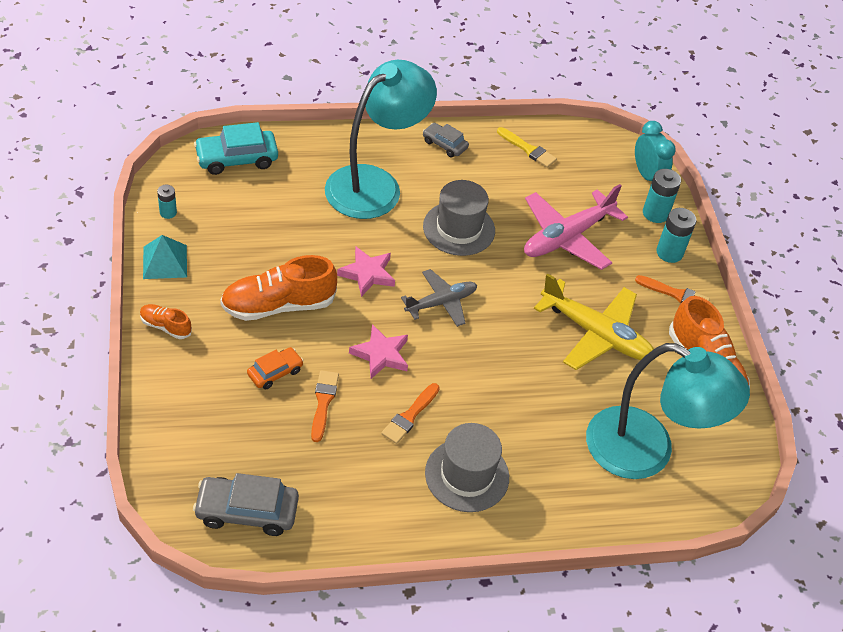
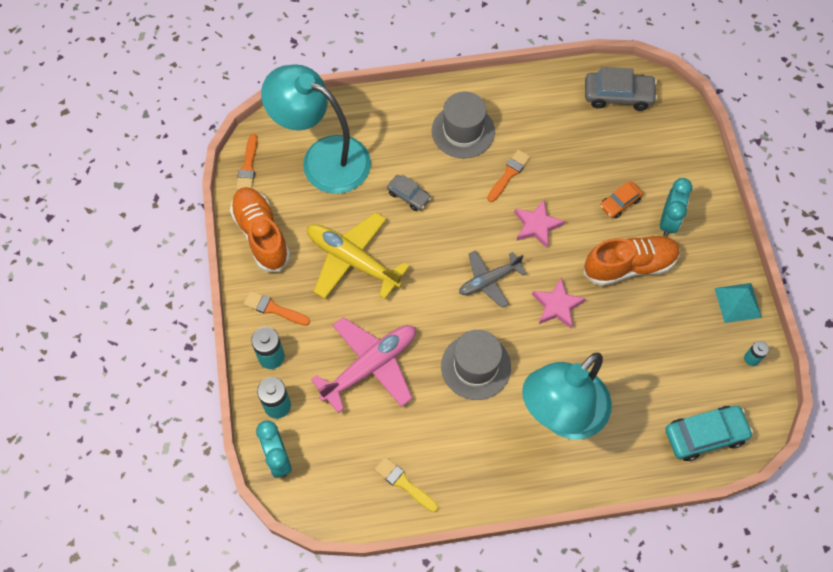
camera: 175 degrees left, 15 degrees up
(165, 326) = (717, 237): orange shoe -> none
(220, 348) = (668, 221): none -> turquoise clock
(323, 402) = (577, 180): orange brush -> orange brush (248, 166)
(444, 144) = (494, 480): grey car -> grey car (409, 196)

